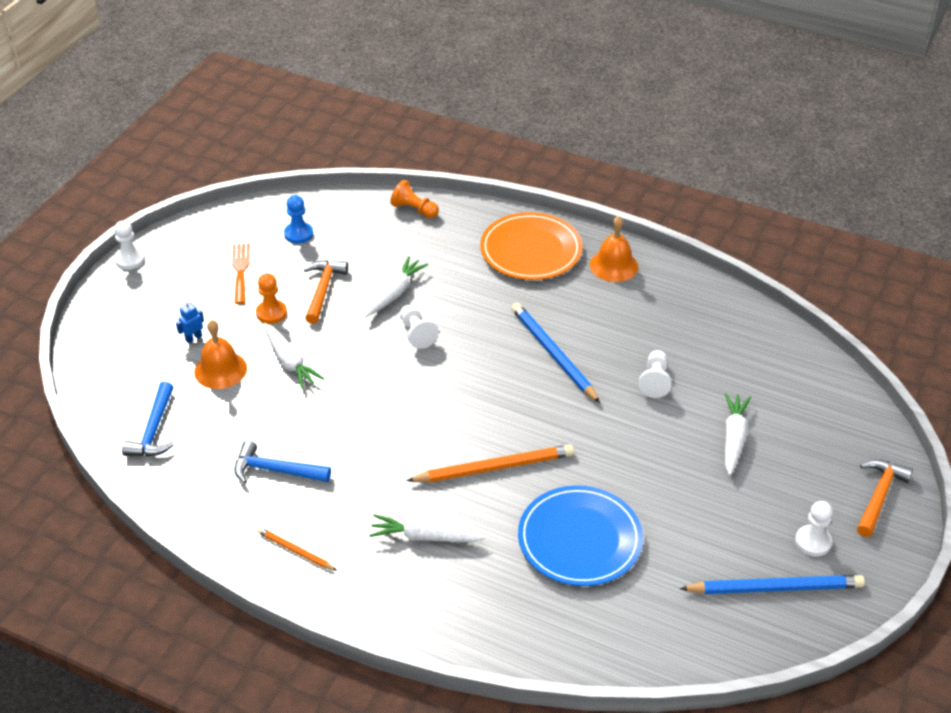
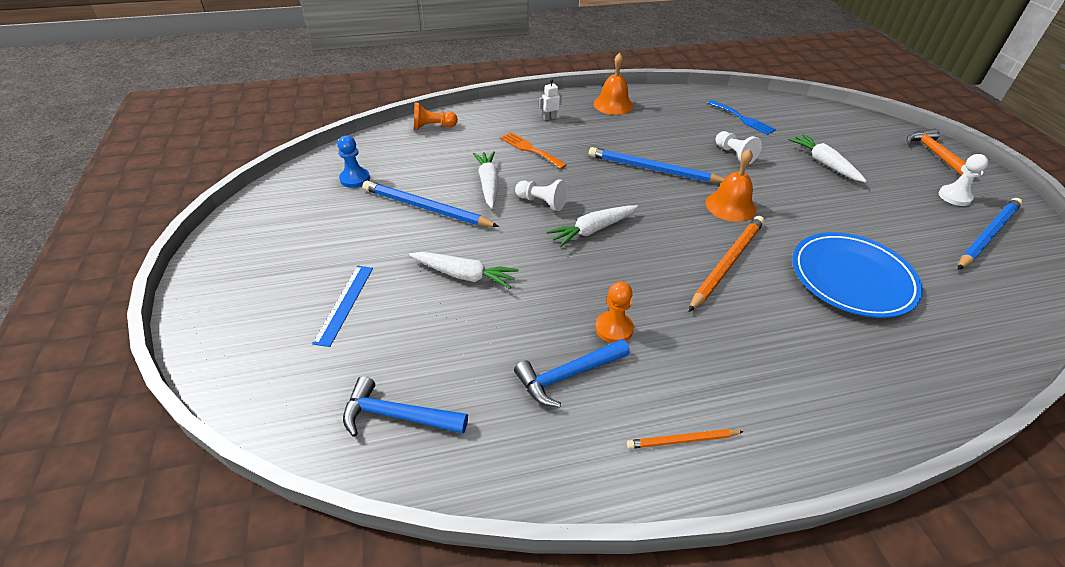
camera: 40 degrees left, 0 degrees up
(130, 260) = (197, 270): white pawn -> none
(154, 430) = (397, 415): blue hammer -> blue hammer turned 135 degrees clockwise
(193, 338) = (345, 304): blue robot -> blue ruler
(220, 370) = (405, 317): orange bell -> orange bell (730, 206)
(240, 270) = (330, 227): orange fork -> orange fork (530, 149)
(271, 313) = (400, 246): orange pawn -> orange pawn (614, 328)
(323, 290) = (426, 208): orange hammer -> blue pencil
(425, 537) = (760, 349): white carrot -> white carrot (592, 230)
(531, 251) = (549, 118): orange plate -> white robot
(727, 348) = (742, 119): none -> blue fork

